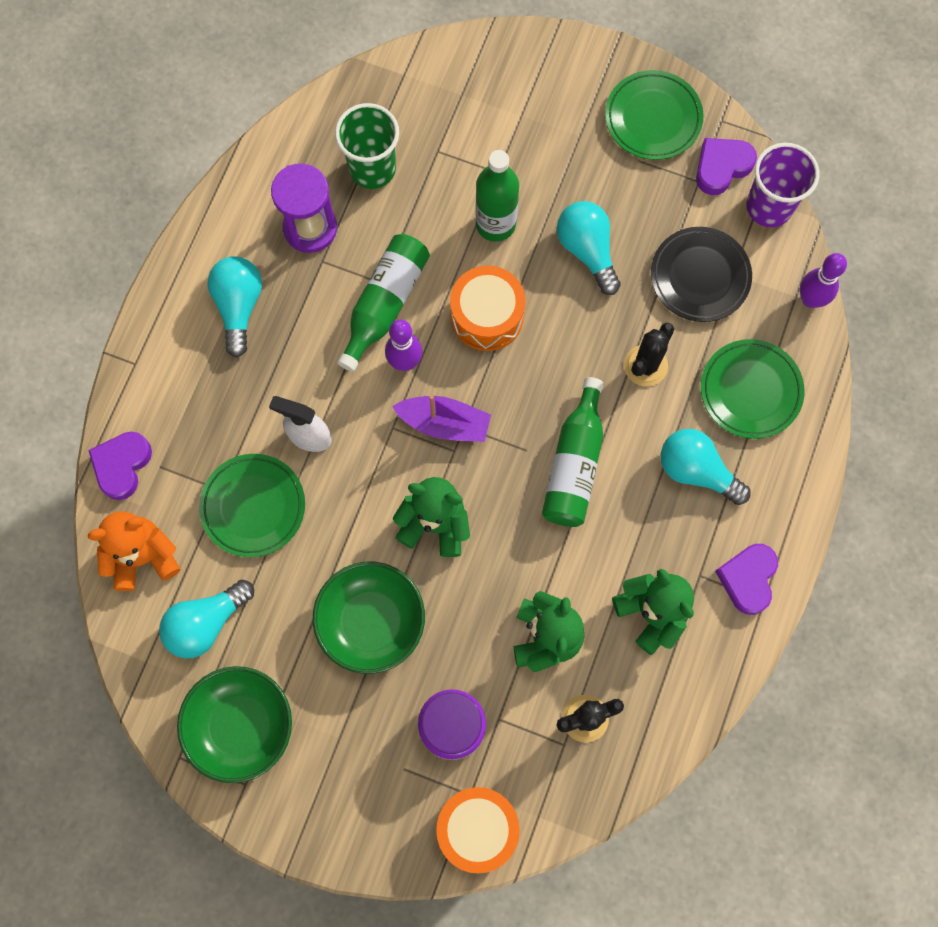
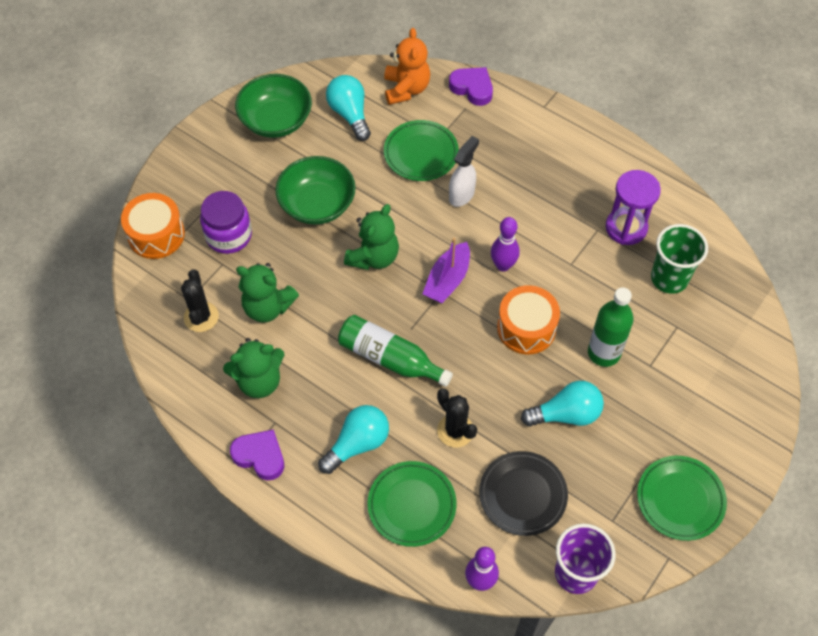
camera: 105 degrees right, 15 degrees down
(239, 306) = (572, 172): turquoise light bulb -> none
(384, 304) = (552, 262): green bottle -> none
(722, 167) = (622, 544): purple heart -> none

